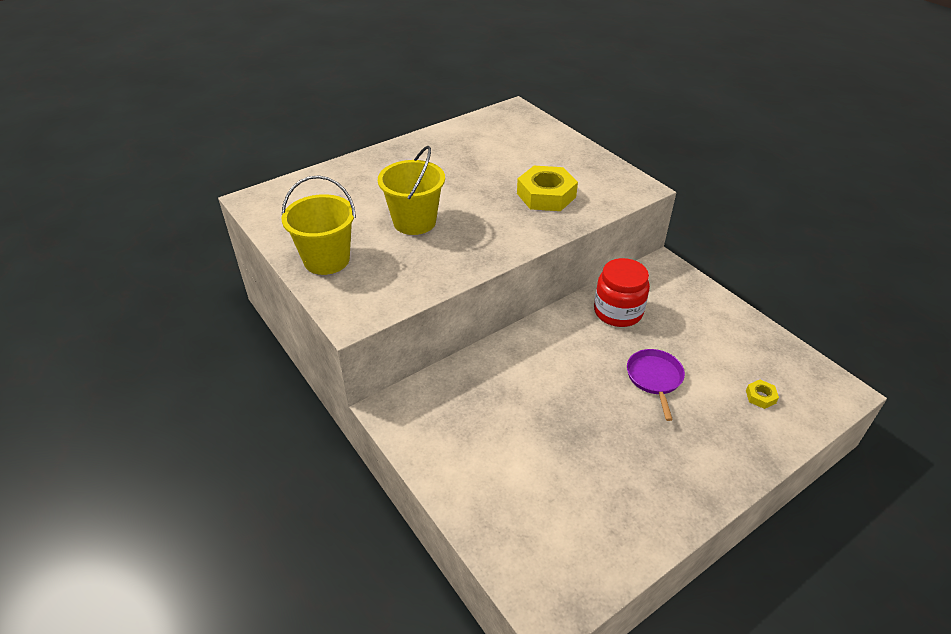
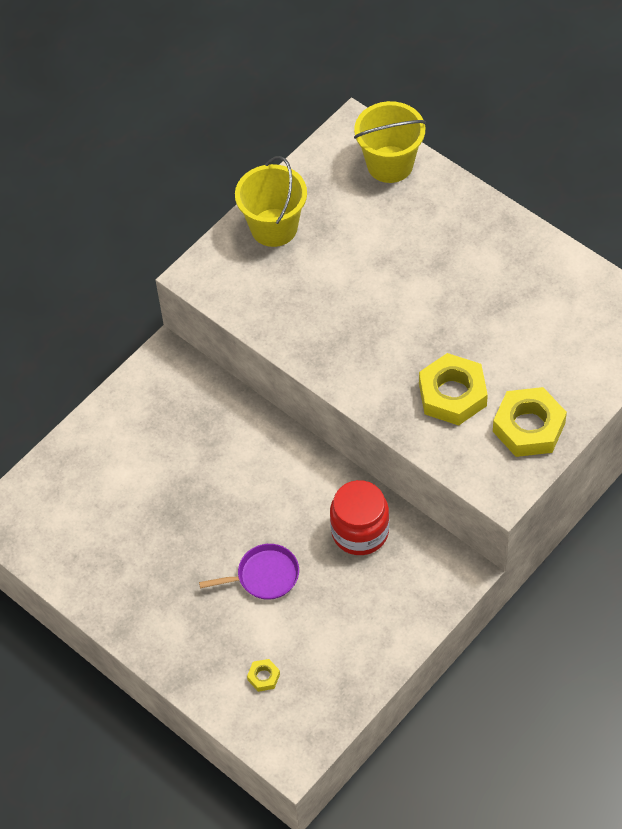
camera: 80 degrees right, 15 degrees up
(414, 222) = (360, 282): yellow bucket -> yellow bucket (390, 164)
(586, 168) = (528, 427): none -> yellow nut

